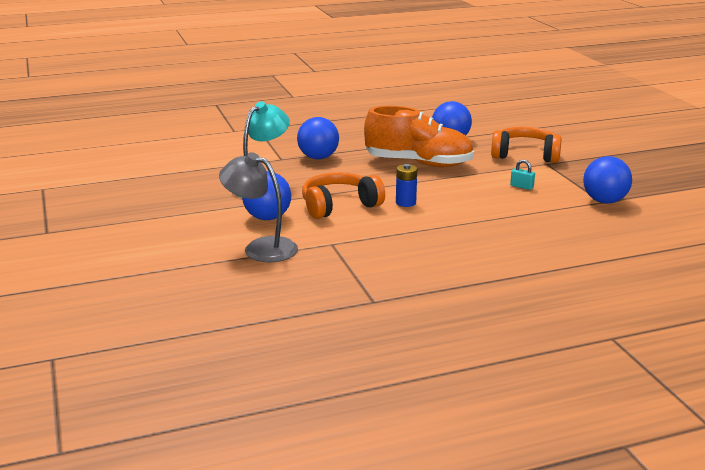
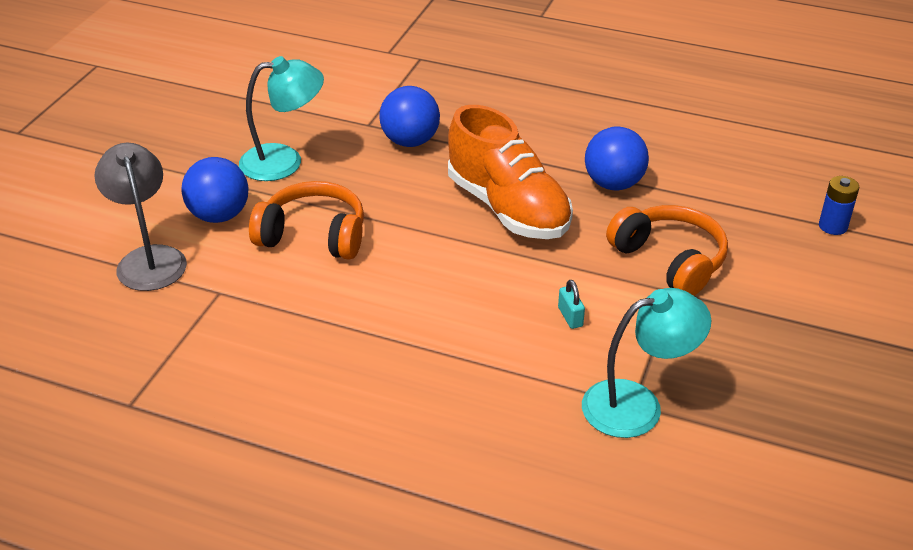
camera: 40 degrees right, 15 degrees up
(405, 203) = (389, 269): blue battery -> blue battery (833, 226)
(604, 201) = (637, 405): blue ball -> turquoise lamp

